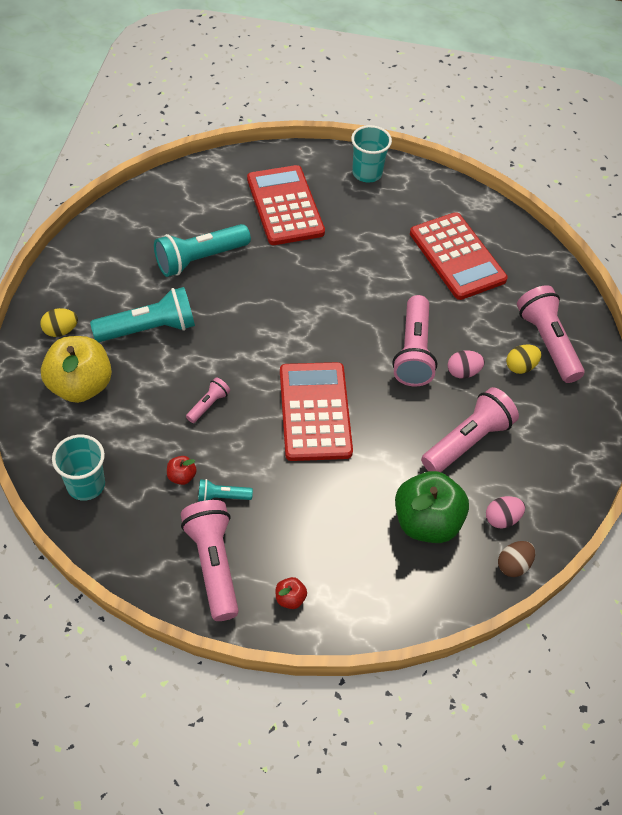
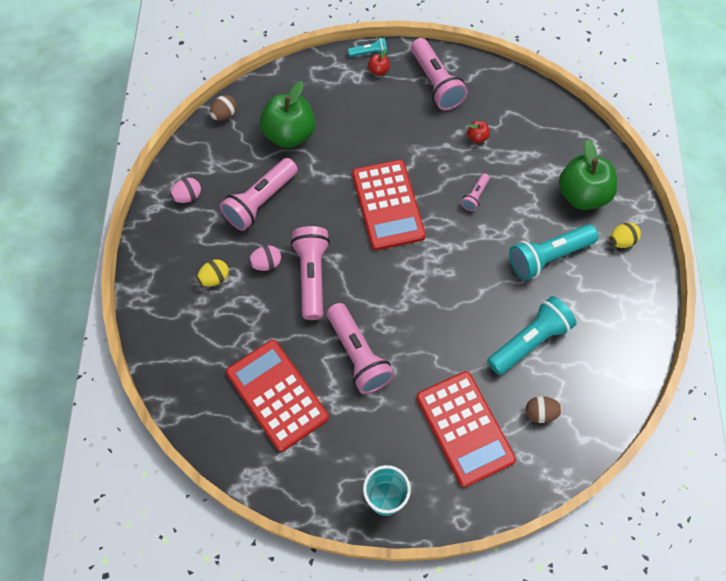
camera: 175 degrees right, 10 degrees up
(80, 385) = (582, 195): yellow apple -> green apple
(86, 485) = (544, 120): turquoise cup -> none
(211, 205) = (540, 413): none -> brown egg
(222, 496) = (443, 128): turquoise flashlight -> turquoise flashlight (369, 53)
(502, 519) = (233, 145): pink egg -> pink egg (188, 196)
(547, 342) = (189, 308): pink flashlight -> pink flashlight (358, 355)

